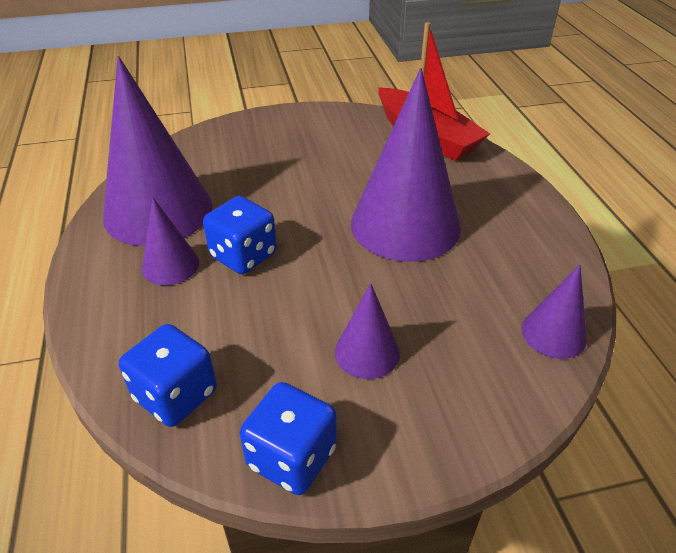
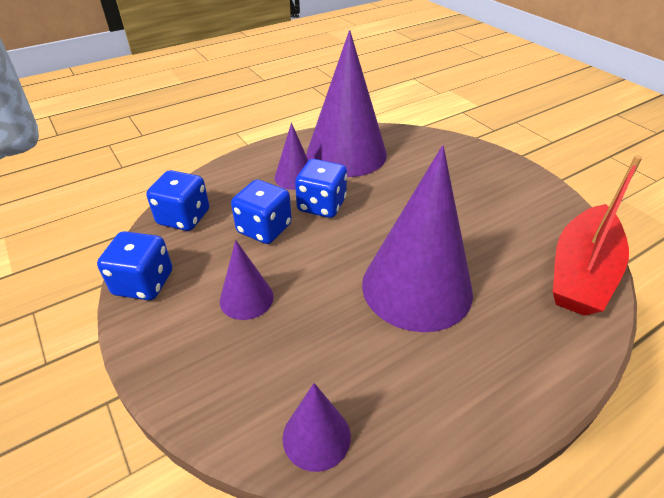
camera: 70 degrees right, 0 degrees up
(254, 314) = (264, 229): none -> blue dice

